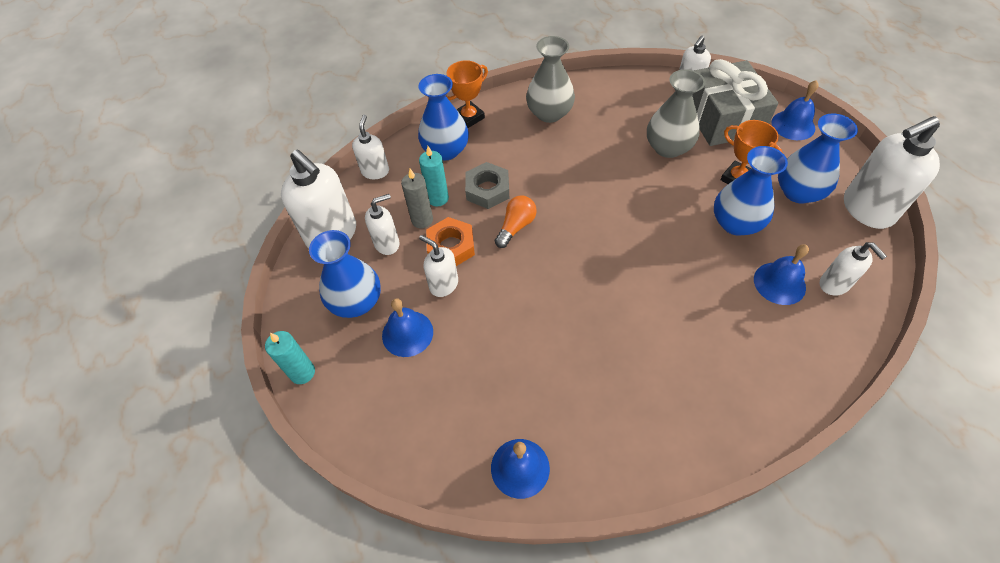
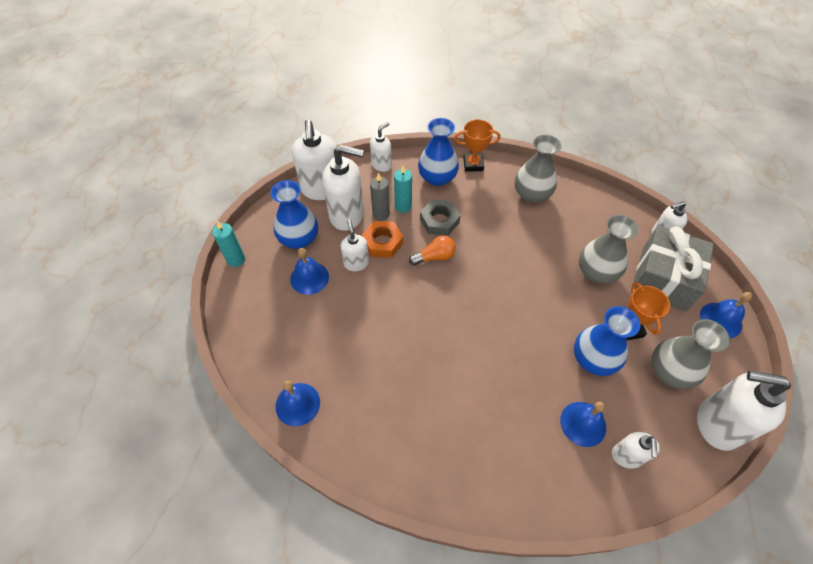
camera: 35 degrees right, 0 degrees up
(387, 243) = (347, 215): white soap dispenser -> white soap dispenser, size x1.79
(798, 192) = (669, 371): blue vase -> grey vase

